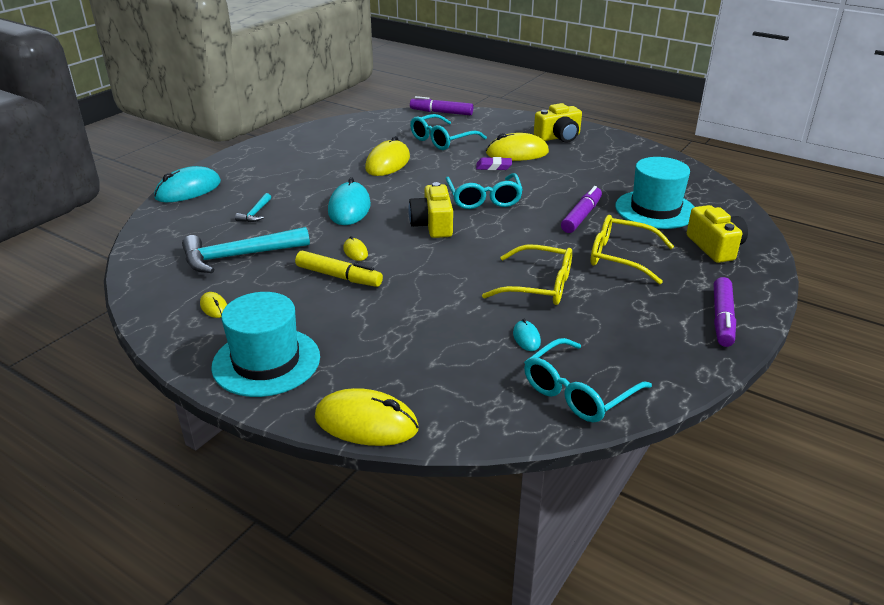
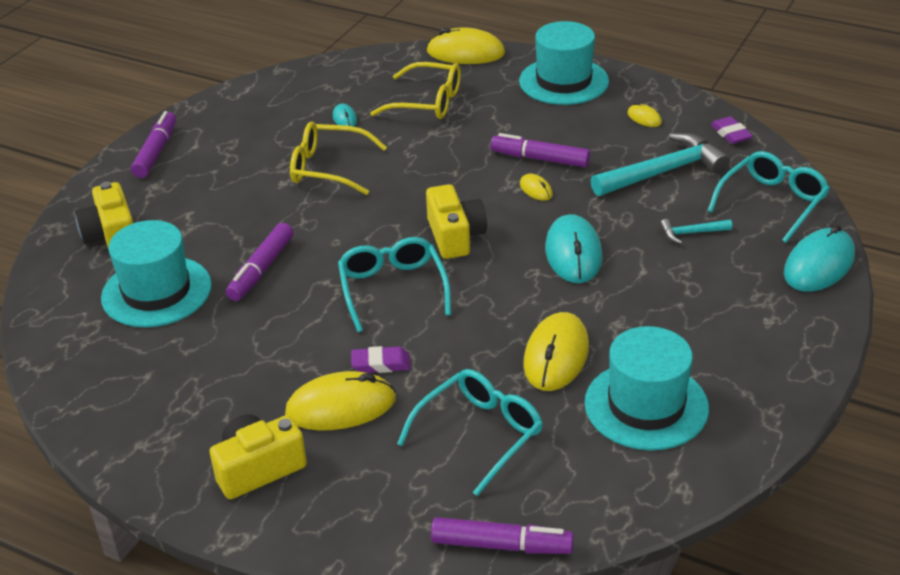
camera: 175 degrees right, 5 degrees up
(148, 283) = (730, 134): none -> purple eraser
(255, 213) = (691, 233): turquoise hammer -> turquoise hammer turned 105 degrees counterclockwise
(339, 276) = (540, 159): yellow marker -> purple marker
(349, 143) = (646, 405): none -> turquoise hat
(578, 392) = (306, 84): turquoise glasses -> turquoise glasses (772, 202)
(620, 257) = (231, 211): yellow glasses -> yellow glasses (427, 102)

